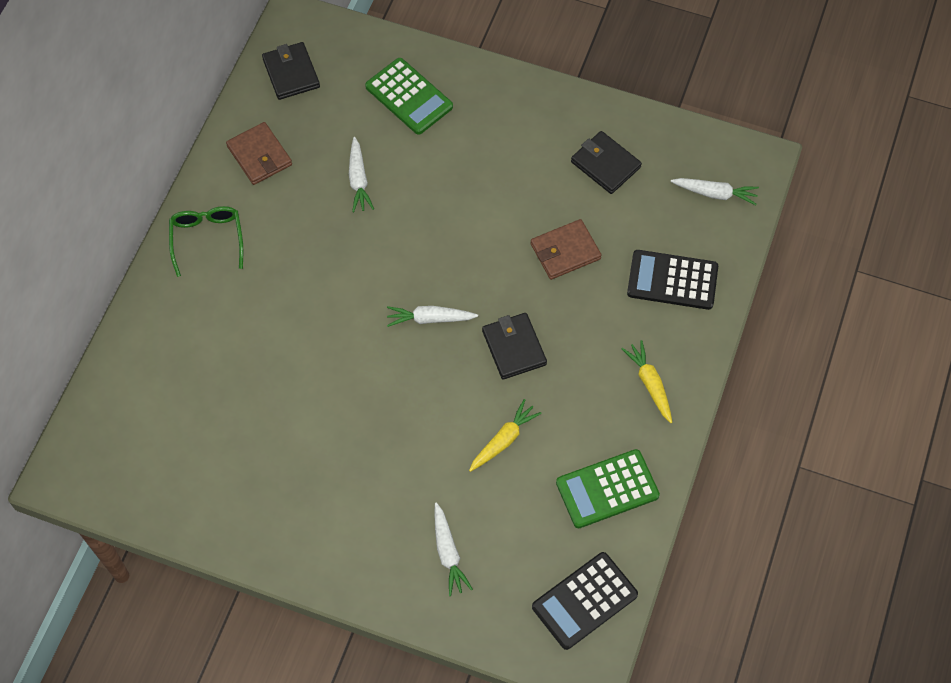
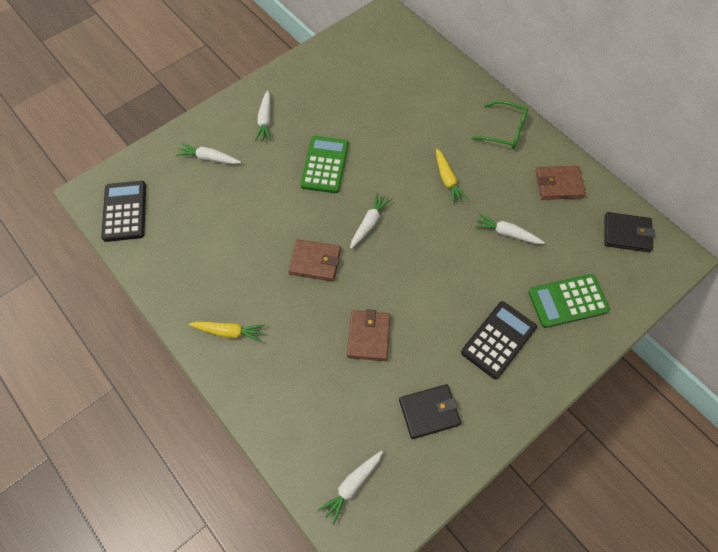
camera: 120 degrees right, 0 degrees up
(348, 522) = (265, 120): none -> white carrot
(503, 440) = (255, 222): yellow carrot -> yellow carrot (447, 180)
(514, 347) = (315, 262): black wallet -> brown wallet
(607, 489) = (179, 262): green calculator -> green calculator (325, 165)
(672, 280) = (297, 399): black calculator -> black calculator (498, 340)

